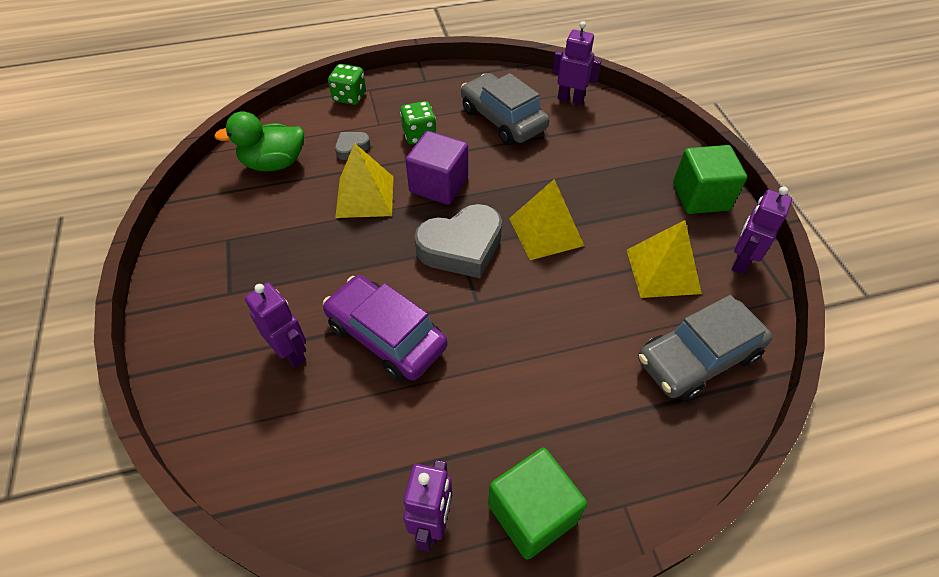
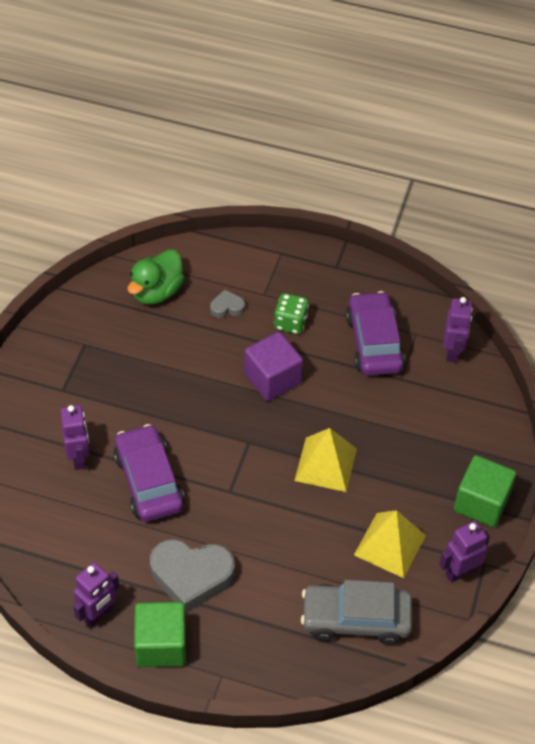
camera: 30 degrees right, 0 degrees up
(274, 163) = (157, 292): green duck -> green duck turned 75 degrees counterclockwise
(349, 97) = (259, 253): green dice -> none
(365, 196) = (207, 359): yellow pyramid -> none
(461, 247) = (250, 442): grey heart -> grey heart (191, 576)
(503, 119) = (374, 342): grey car -> purple car
(570, 99) = (452, 351): purple robot -> purple robot turned 45 degrees clockwise

